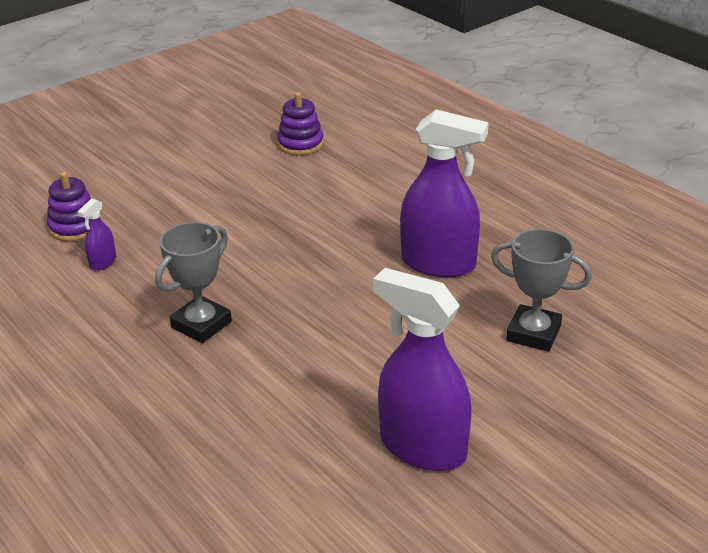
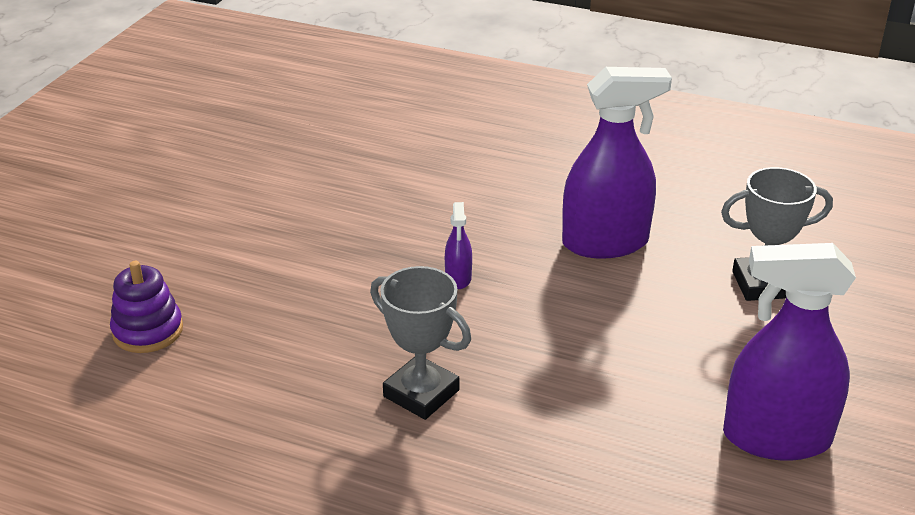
camera: 30 degrees left, 0 degrees up
(103, 262) = (228, 361): purple spray bottle -> purple spray bottle (458, 278)
(201, 324) = (421, 393): grey trophy -> grey trophy turned 60 degrees counterclockwise
(300, 144) = (330, 155): purple stacking toy -> none

